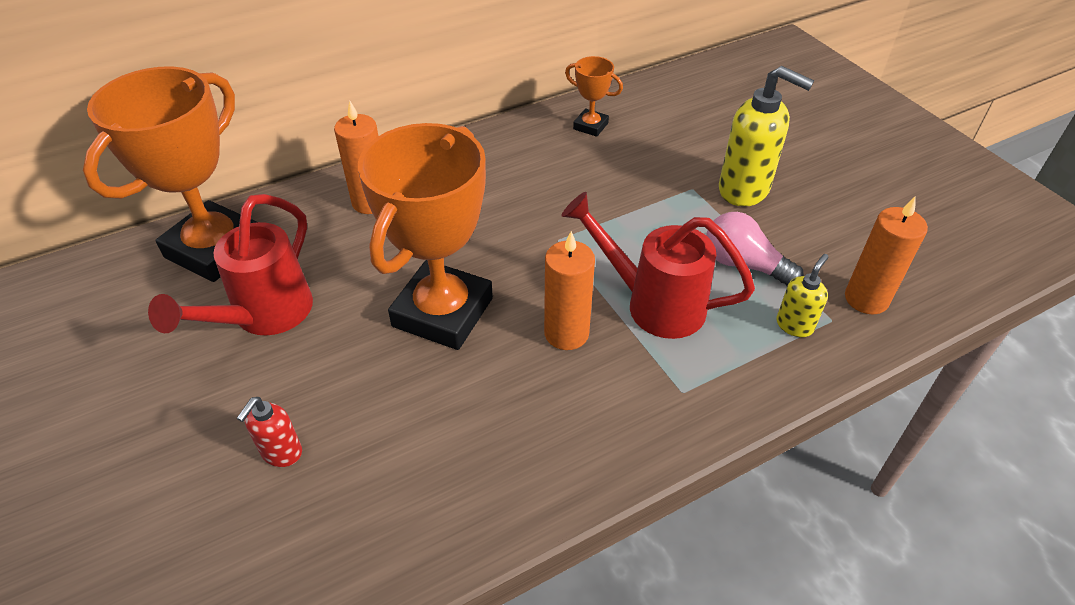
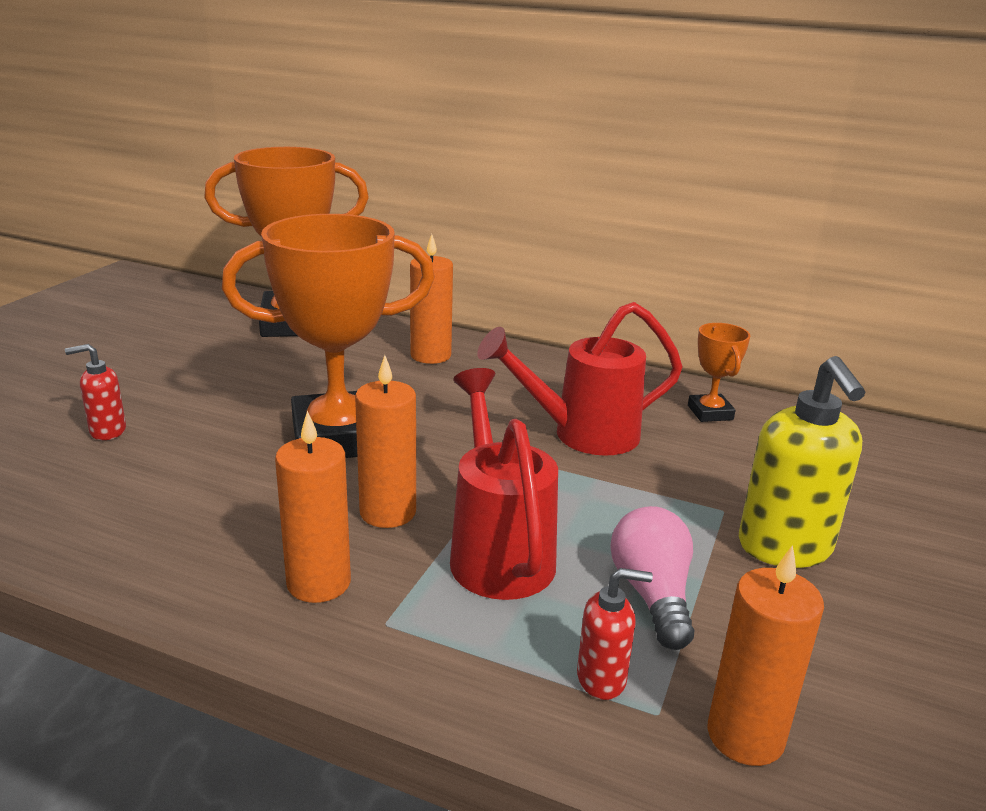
camera: 50 degrees right, 20 degrees down
(263, 317) = (245, 368): red watering can -> red watering can (581, 435)
(617, 405) = (319, 583): none -> orange candle
(794, 325) = (602, 679): yellow soap dispenser -> red soap dispenser

